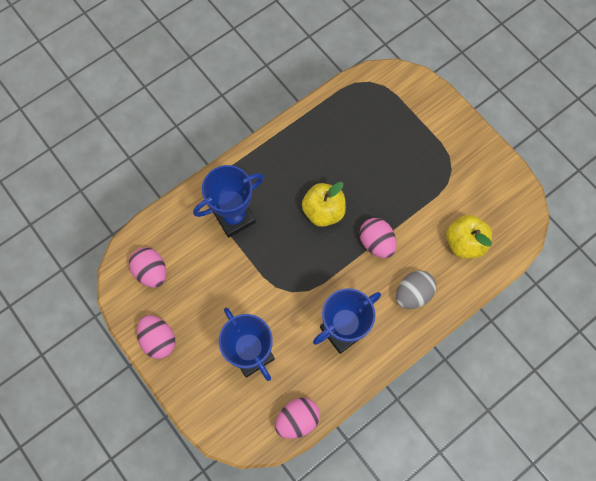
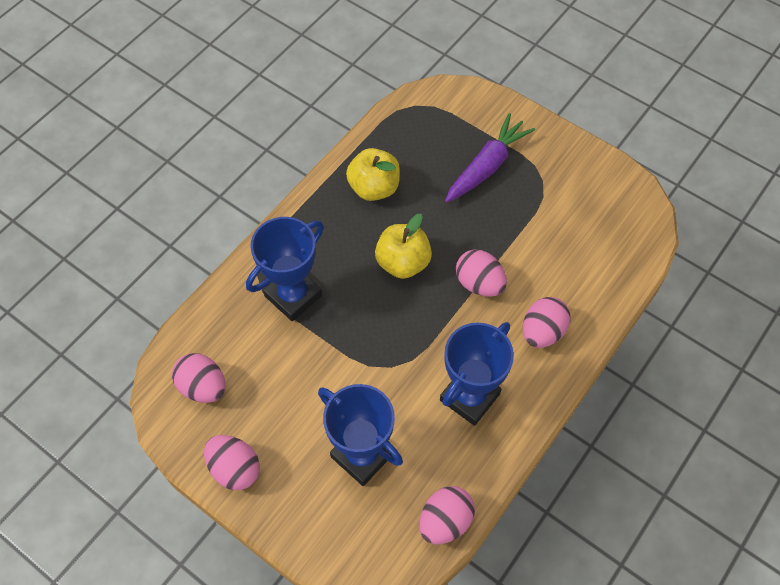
camera: 15 degrees left, 10 degrees down
(411, 147) = (487, 166): none -> purple carrot
(413, 294) = (542, 332): grey egg -> pink egg
(464, 243) = (585, 258): yellow apple -> yellow apple (374, 188)

